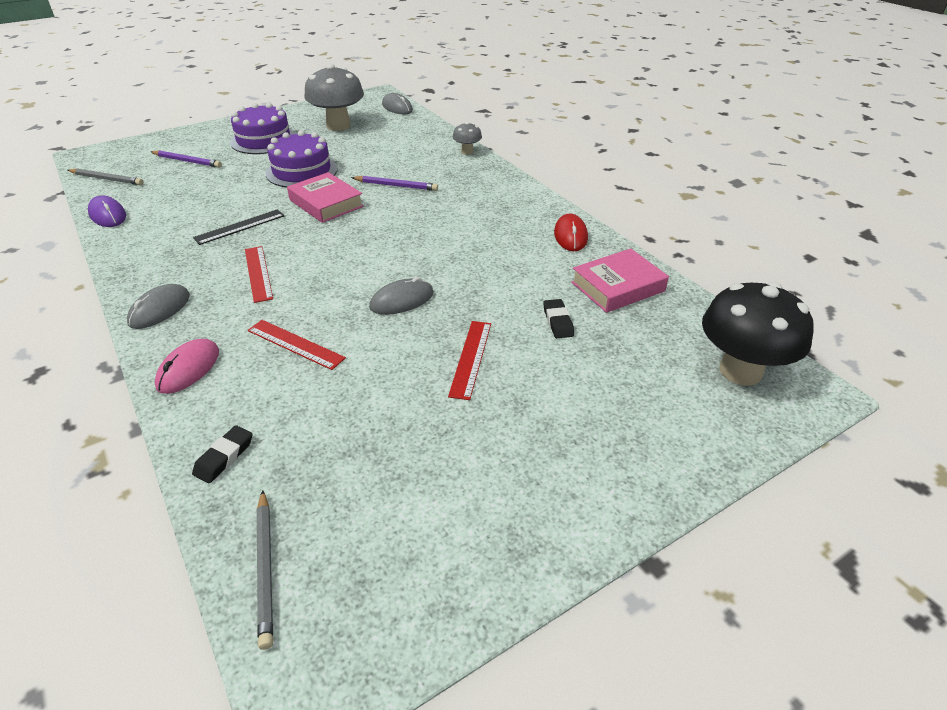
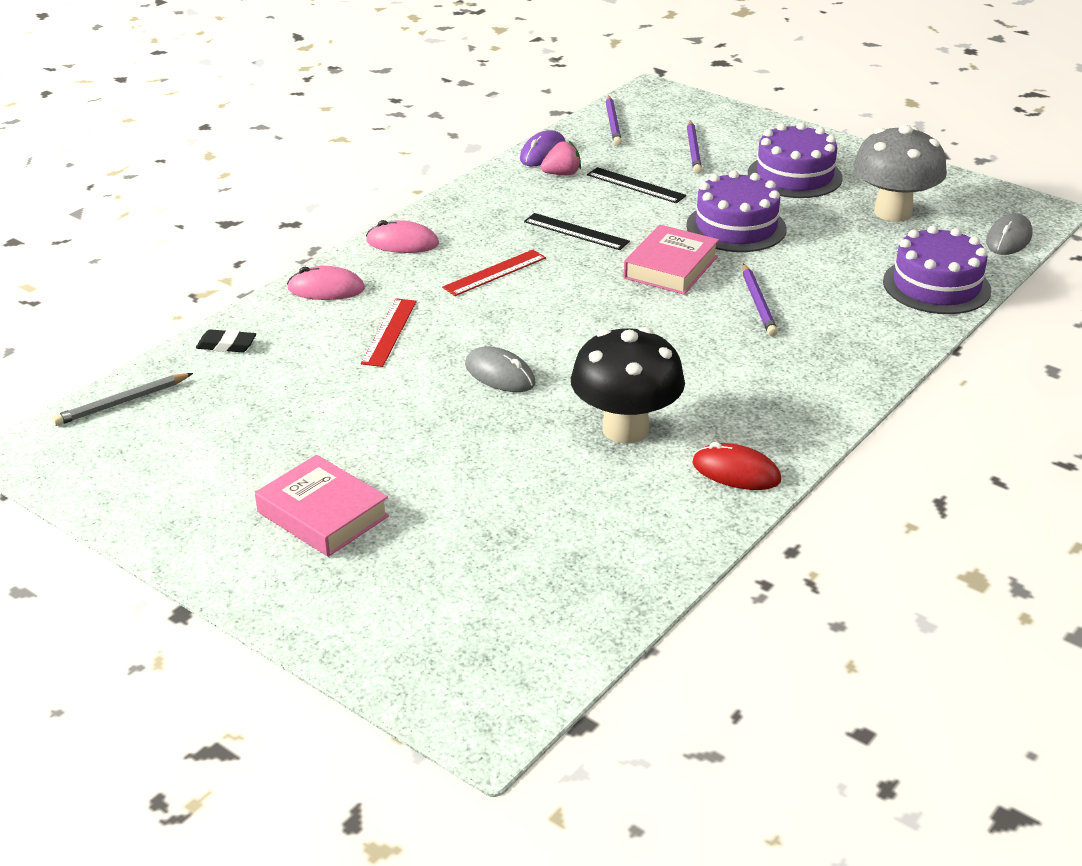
camera: 70 degrees right, 5 degrees down
(107, 179) = (612, 123): grey pencil -> purple pencil
(150, 214) = (562, 174): none -> pink strawberry
(160, 309) = (402, 243): grey mouse -> pink mouse
(206, 191) = (636, 185): none -> black ruler
(425, 135) = (936, 286): none -> purple cake
(467, 151) = (916, 334): grey mushroom -> none
(470, 358) = (421, 444): red ruler -> none
(558, 322) = (522, 493): black eraser -> none
(570, 236) = (736, 472): red mouse -> red mouse turned 45 degrees clockwise
(617, 286) = (631, 532): pink book -> pink book (323, 514)
(740, 371) = (500, 657): black mushroom -> black mushroom (625, 429)

